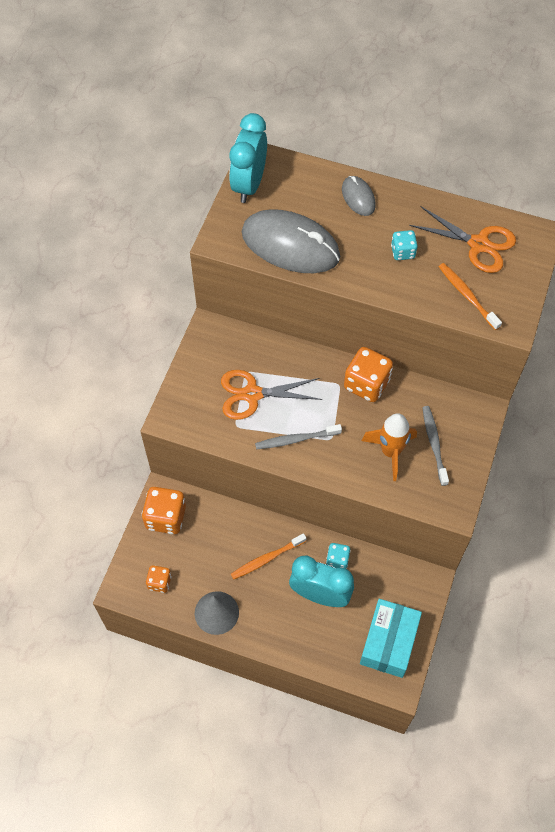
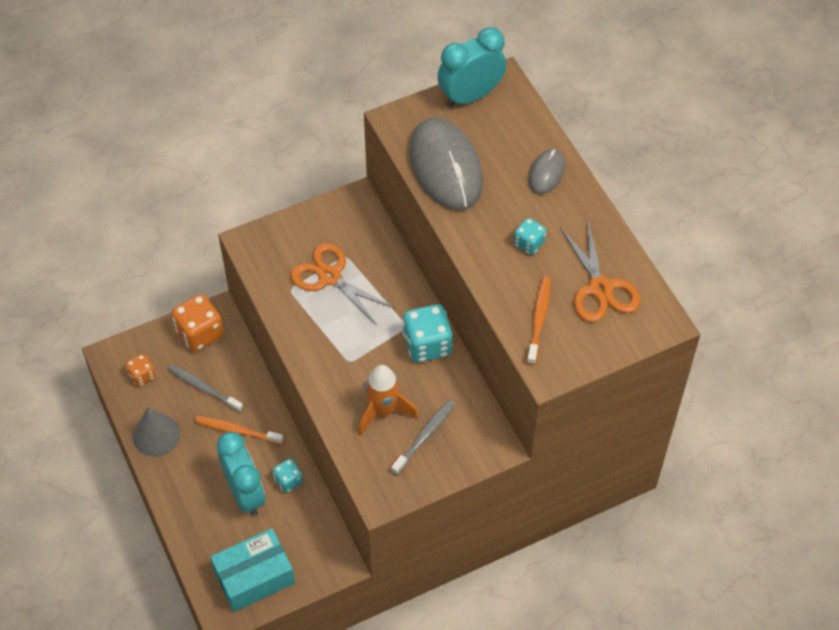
camera: 45 degrees right, 5 degrees down
(296, 439) = (322, 338): grey toothbrush -> grey toothbrush (203, 388)
(366, 384) = (427, 345): orange dice -> turquoise dice

